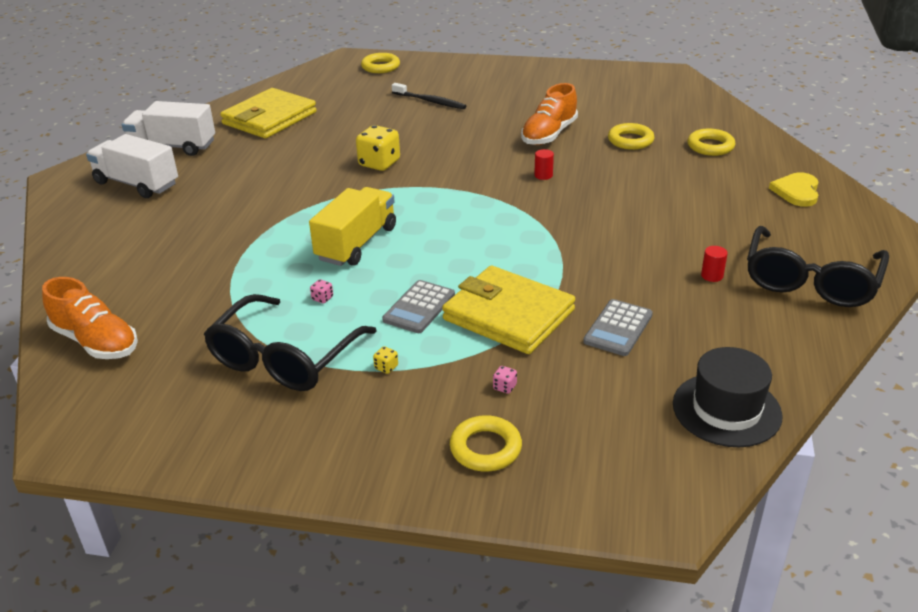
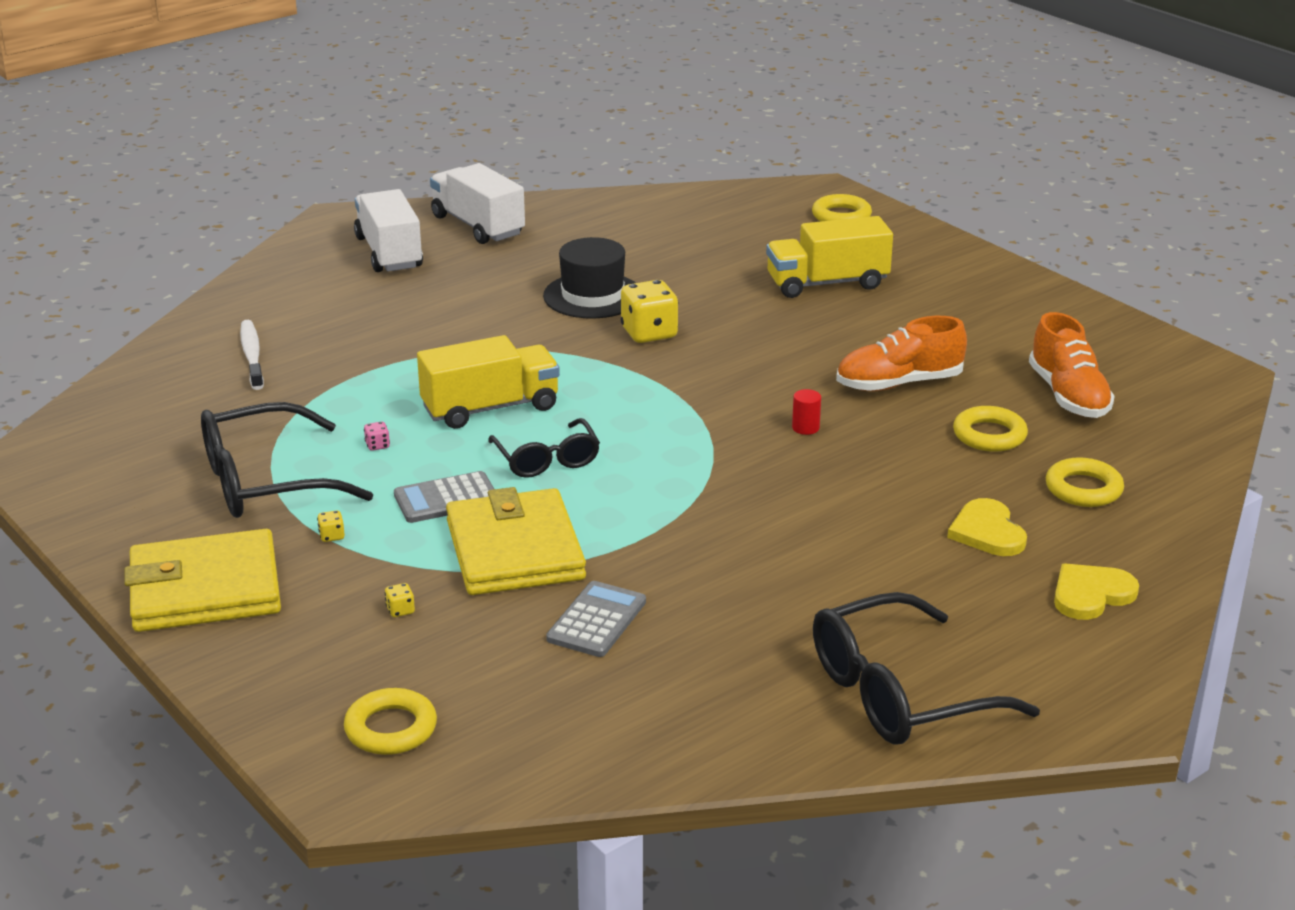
camera: 40 degrees right, 5 degrees down
(96, 342) = (151, 390): orange shoe -> orange shoe (1068, 396)
(139, 285) = (252, 355): none -> white toothbrush
(269, 118) = (618, 232): yellow wallet -> yellow wallet (205, 589)
(430, 101) = (827, 283): black toothbrush -> yellow truck
(439, 256) = (547, 460): none -> black glasses
(485, 448) = (300, 649): yellow ring -> yellow ring (391, 728)
(504, 387) = (400, 610): pink dice -> yellow dice
(618, 328) = (597, 620): grey calculator -> grey calculator turned 135 degrees clockwise
(708, 185) = (987, 532): none -> yellow heart
(712, 276) = (794, 626): red cylinder -> none
(726, 409) = (563, 750): black hat -> black hat (592, 296)

